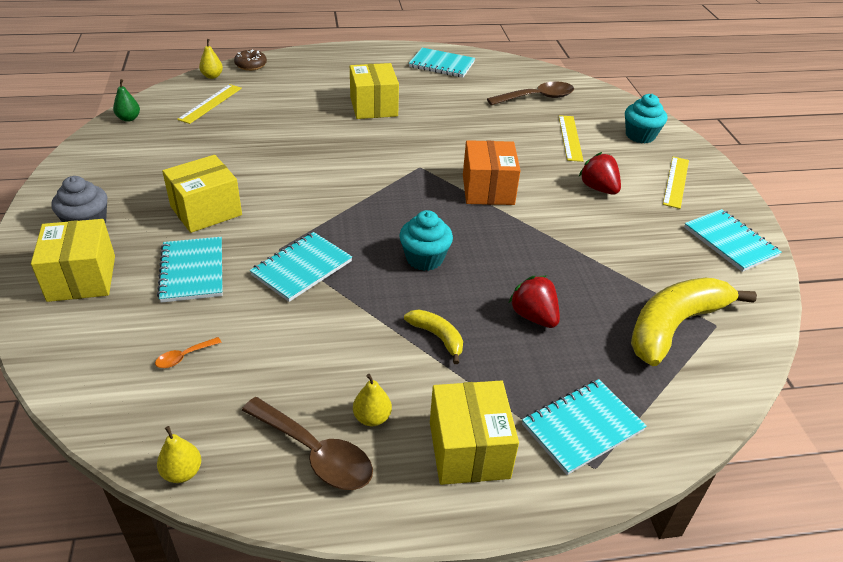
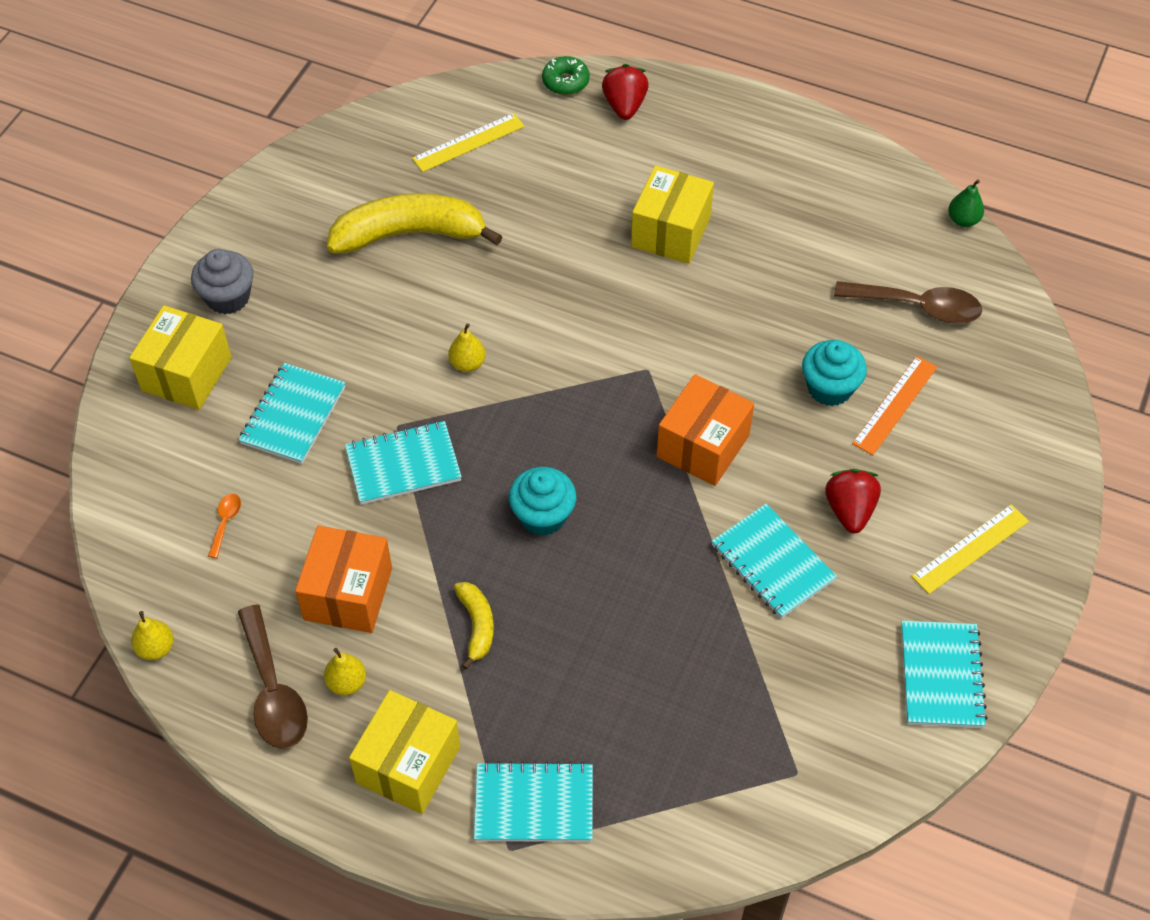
camera: 35 degrees right, 15 degrees up
(129, 118) = (358, 133): green pear -> green pear (963, 220)
(184, 356) = (225, 522): orange spoon -> orange spoon turned 105 degrees clockwise
(206, 211) = (357, 331): yellow box -> none
(212, 76) = (502, 87): yellow pear -> yellow pear (467, 364)
(251, 65) = (565, 82): brown donut -> green donut
(324, 359) = (348, 594): none -> orange box
(441, 65) = (833, 181): turquoise notebook -> turquoise notebook (772, 563)
(534, 316) = (599, 653): red strawberry -> red strawberry (624, 106)
(570, 138) = (894, 405): yellow ruler -> orange ruler
(640, 135) = (1003, 445): turquoise cupcake -> turquoise cupcake (829, 388)
(674, 326) = (746, 748): yellow banana -> yellow banana (409, 234)

